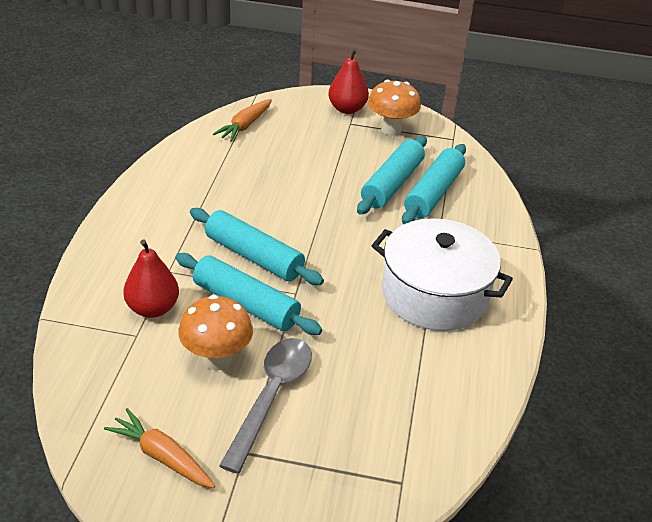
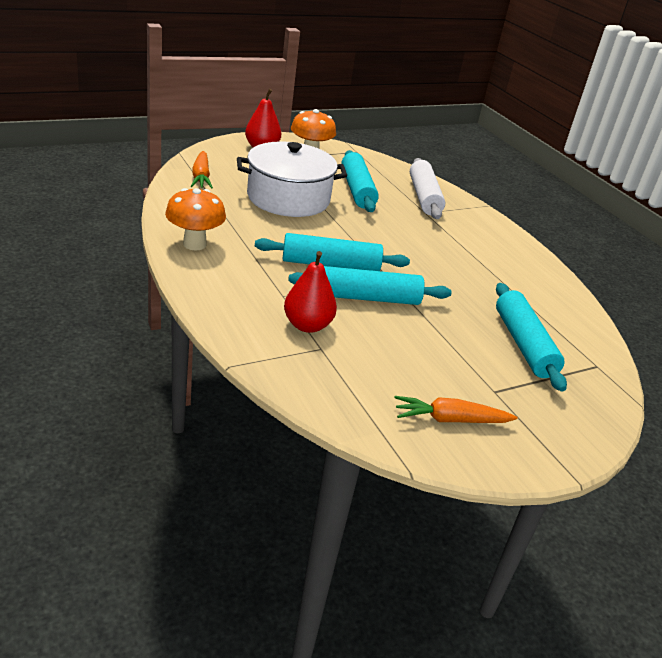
camera: 40 degrees left, 5 degrees down
(216, 359) = (398, 341): orange mushroom -> orange mushroom (194, 244)
(271, 396) = (463, 349): grey spoon -> none
(433, 193) = (390, 189): turquoise rolling pin -> turquoise rolling pin (524, 344)
(434, 295) = (471, 250): white pot -> white pot (288, 198)
(463, 215) = (424, 197): none -> white rolling pin

